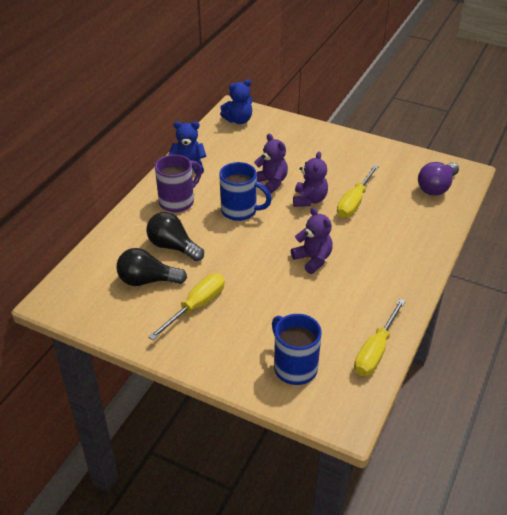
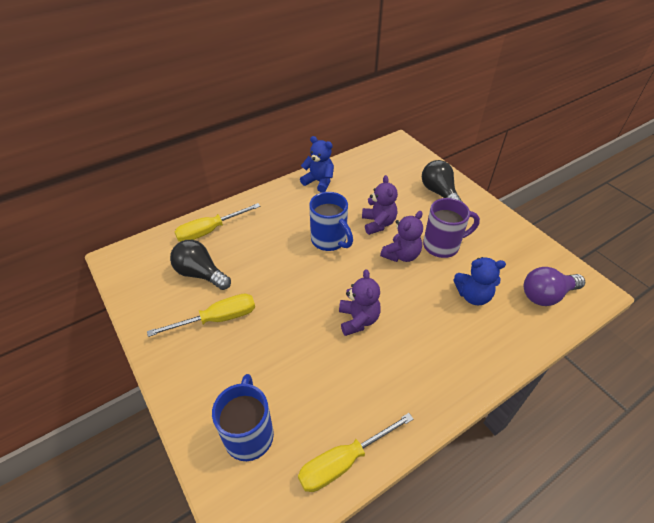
camera: 30 degrees right, 5 degrees up
(173, 247) = (247, 251): black light bulb -> black light bulb (439, 193)
(178, 201) = (284, 210): purple mug -> purple mug (442, 245)
(238, 120) = (394, 155): blue teddy bear -> blue teddy bear (473, 296)
(354, 202) = (444, 275): yellow screwdriver -> yellow screwdriver (210, 231)

